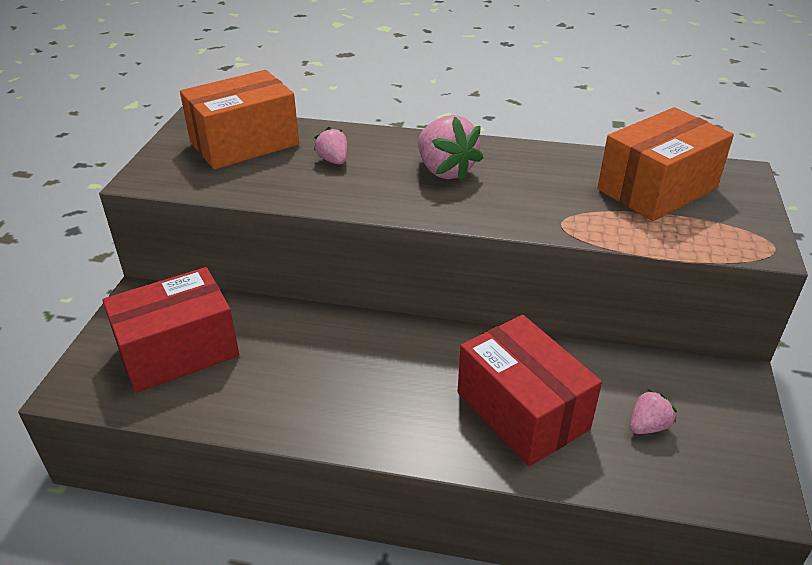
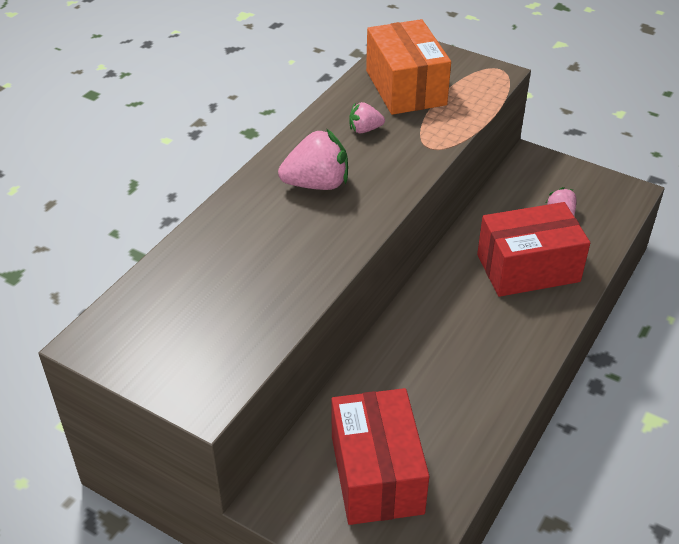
camera: 70 degrees left, 5 degrees up
(244, 143) = (177, 308): orange box -> none
(333, 160) = (256, 249): pink strawberry -> pink strawberry (365, 129)

